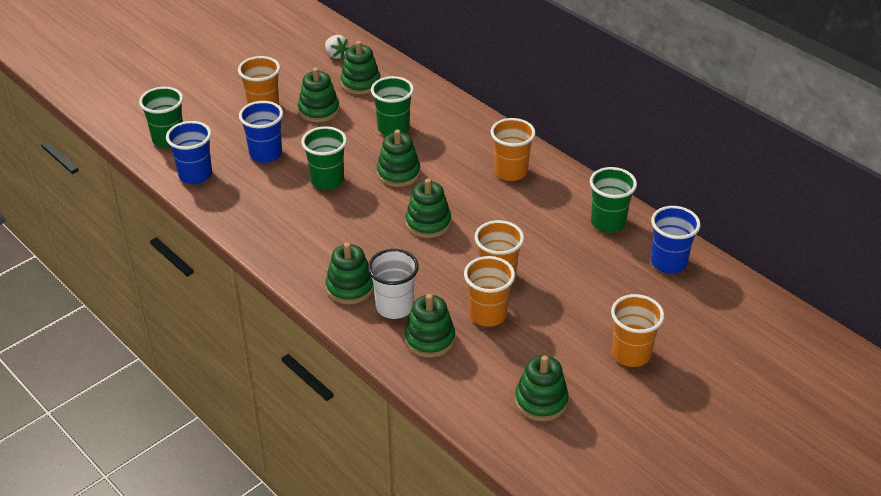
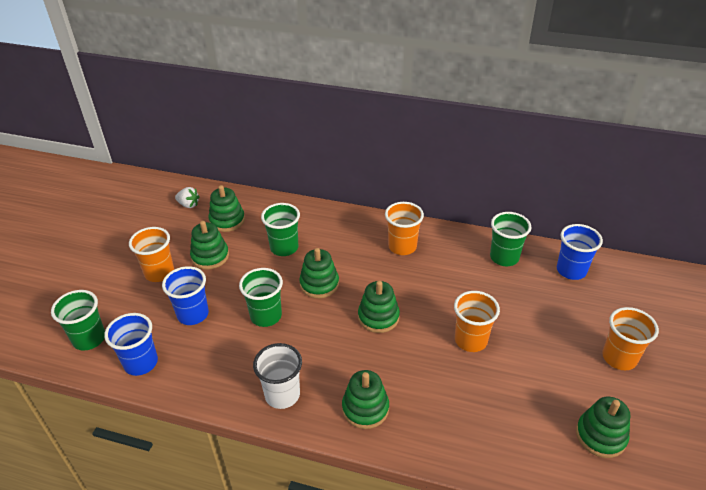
camera: 30 degrees left, 0 degrees up
(394, 307) = (417, 408): white cup -> white cup (282, 395)
(429, 339) = (470, 424): green stacking toy -> none
(487, 315) = (493, 377): orange cup -> none

